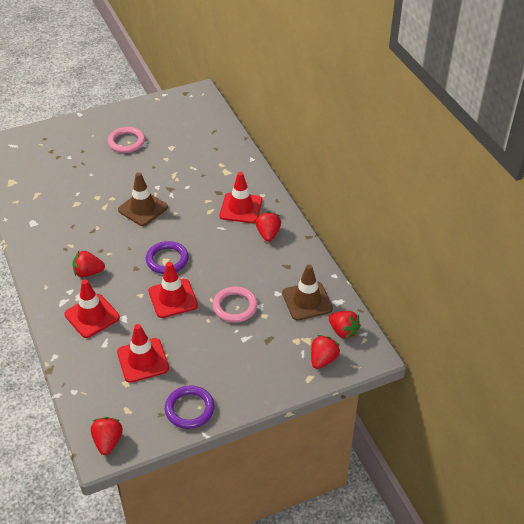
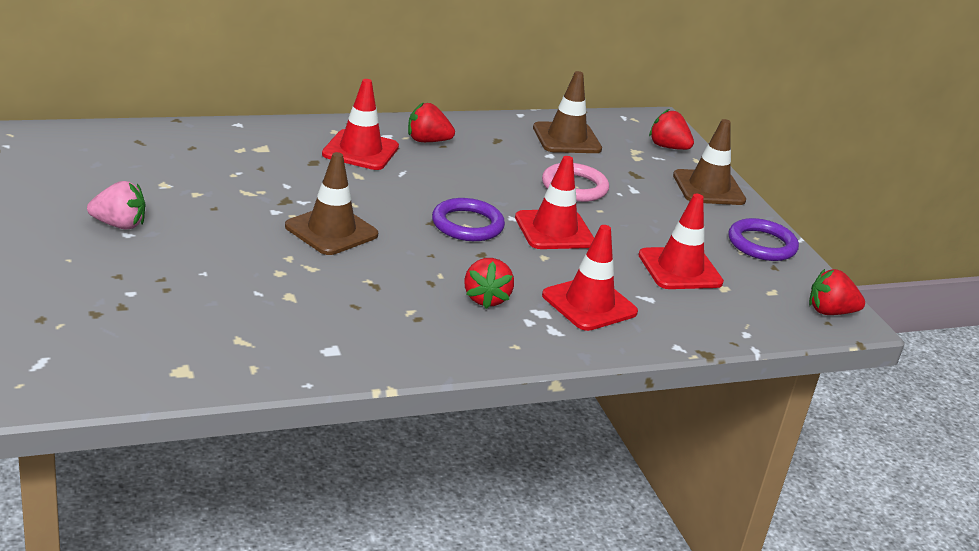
camera: 90 degrees left, 15 degrees down
(126, 142) = (119, 225): pink ring -> pink strawberry
(264, 382) = (708, 188): none -> brown traffic cone
(343, 331) = (621, 127): red strawberry -> none

